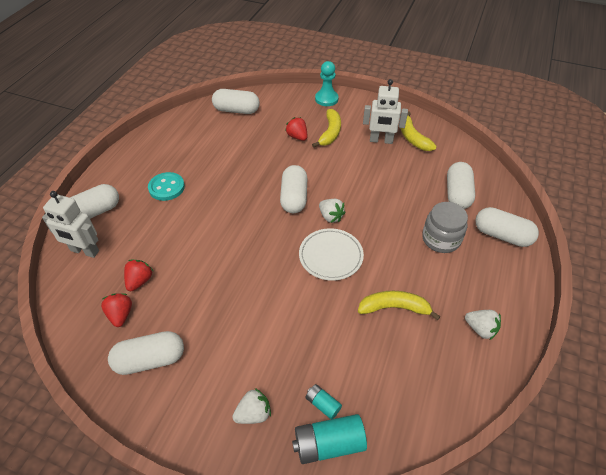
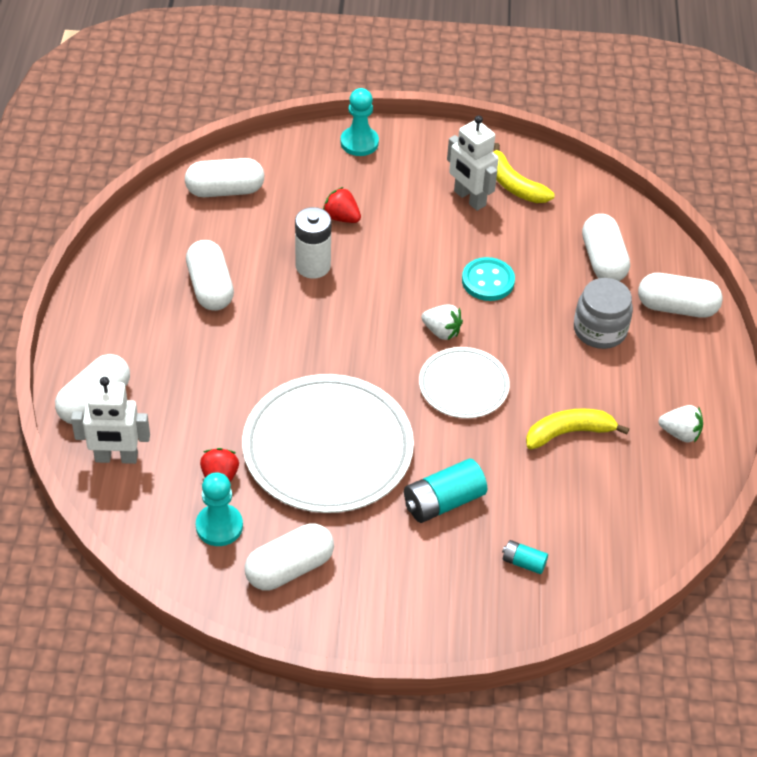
camera: 20 degrees left, 0 degrees up
(120, 315) = (219, 526): red strawberry -> turquoise pawn
(166, 187) = (183, 340): turquoise button -> turquoise button (488, 281)
(220, 278) = (327, 449): none -> white plate
(253, 413) = (447, 593): white strawberry -> none
(267, 160) = (313, 266): none -> white battery
(294, 197) = (378, 315): white capsule -> white capsule (210, 287)
(328, 444) = (546, 601): turquoise battery -> turquoise battery (443, 502)
(330, 133) = (388, 201): yellow banana -> none
(381, 140) = (469, 198): white robot -> white robot turned 60 degrees clockwise

